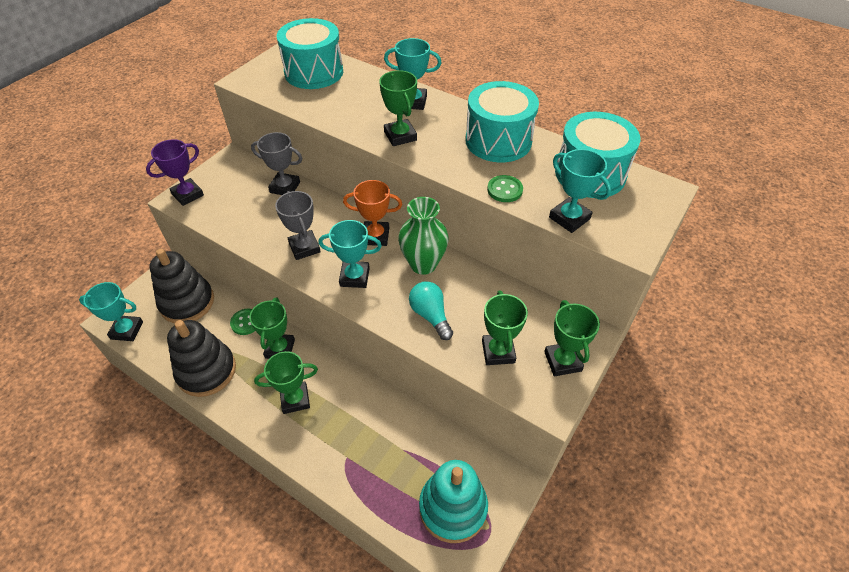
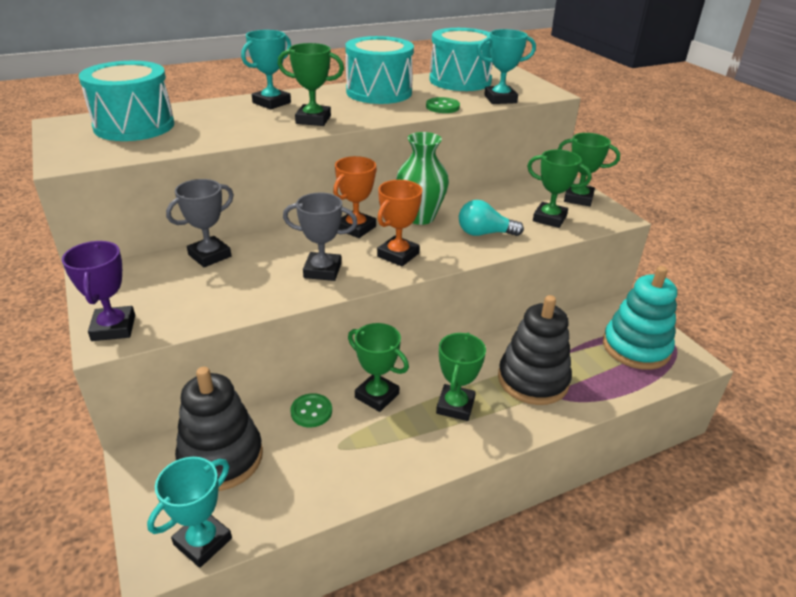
camera: 60 degrees left, 15 degrees down
(206, 371) = (355, 470): black stacking toy -> black stacking toy (533, 380)
(354, 277) = (398, 255): turquoise trophy -> orange trophy

